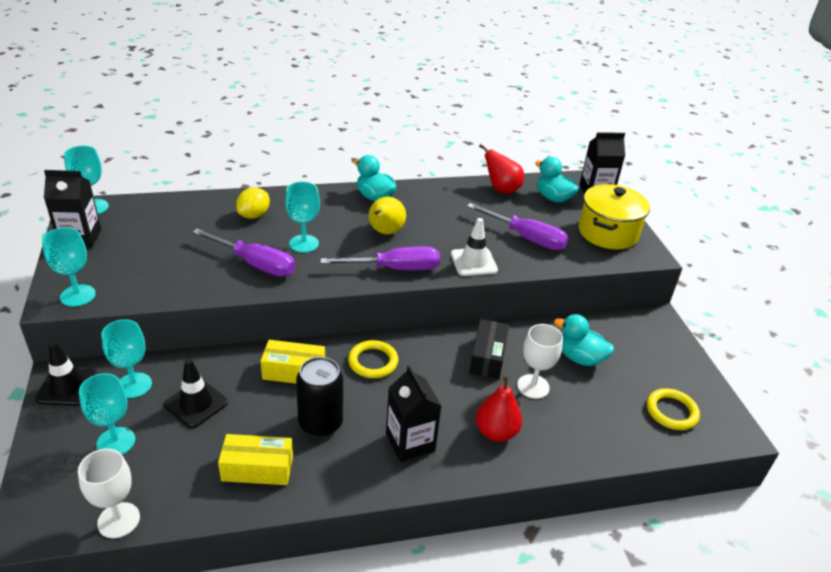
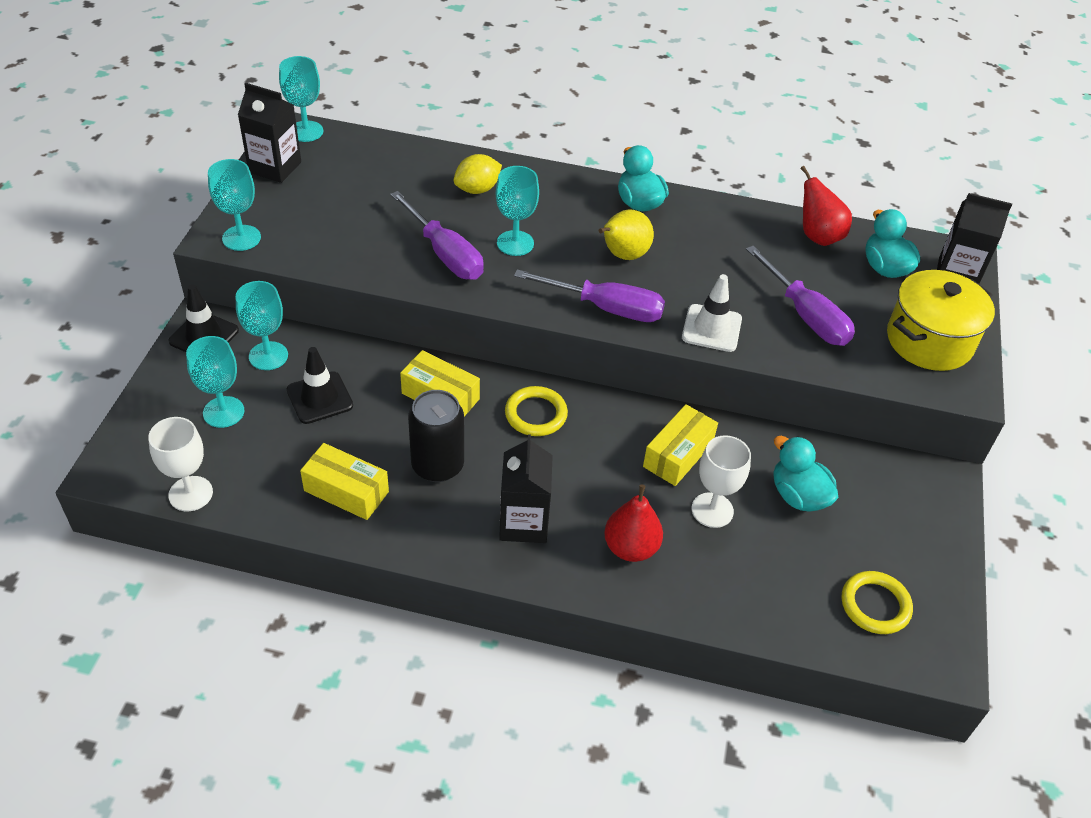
camera: 25 degrees right, 10 degrees up
(487, 357) = (678, 454): black box -> yellow box

